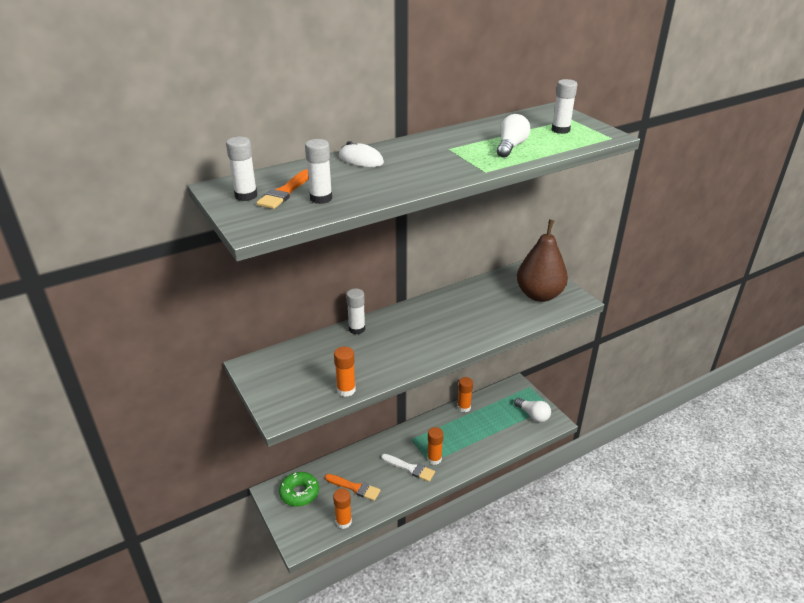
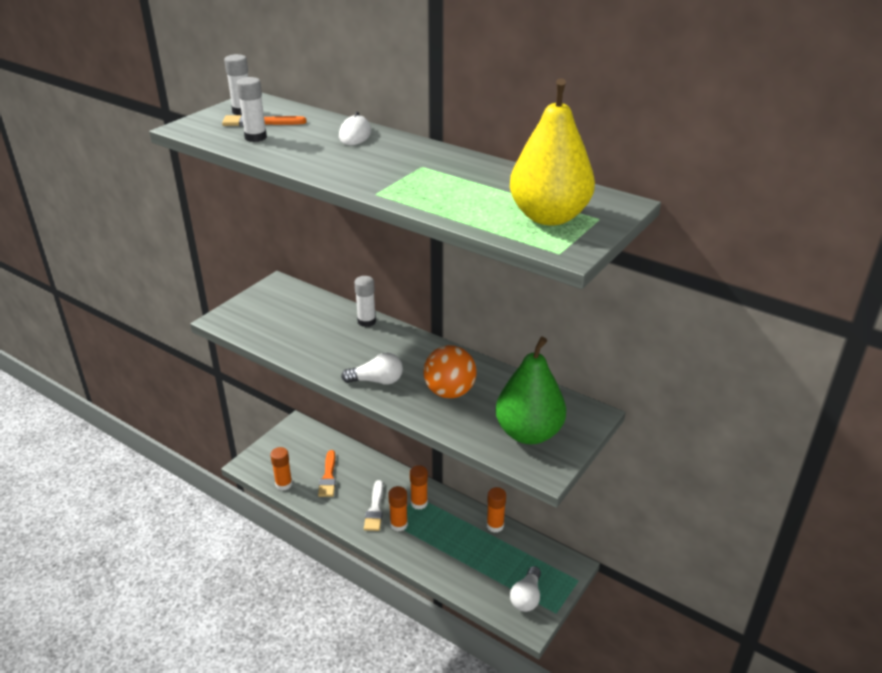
camera: 65 degrees right, 0 degrees up
(299, 493) = (304, 442): green donut -> none
(346, 390) = (270, 343): orange glue stick -> orange glue stick (419, 503)
(477, 314) = (449, 392): none -> orange ball
(511, 147) = (460, 196): white light bulb -> white light bulb (377, 381)
(539, 295) = (528, 433): brown pear -> green pear
(560, 130) = (549, 217): white glue stick -> yellow pear

